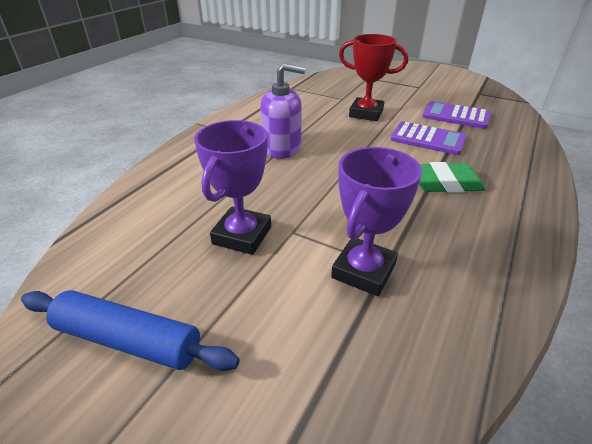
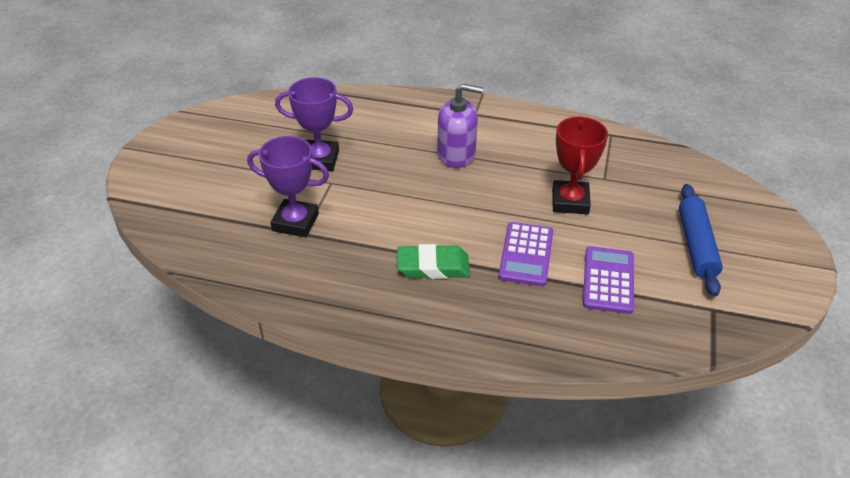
camera: 75 degrees right, 5 degrees up
(128, 340) = (223, 141): blue rolling pin -> blue rolling pin (696, 245)
(282, 148) = (456, 154): purple soap dispenser -> purple soap dispenser turned 75 degrees counterclockwise
(445, 183) = (433, 266): green eraser -> green eraser turned 75 degrees counterclockwise

